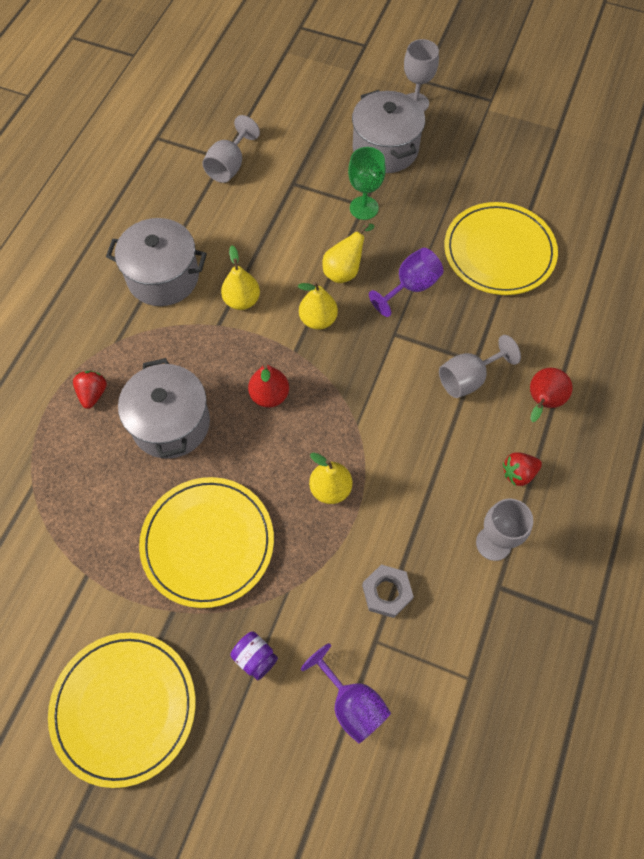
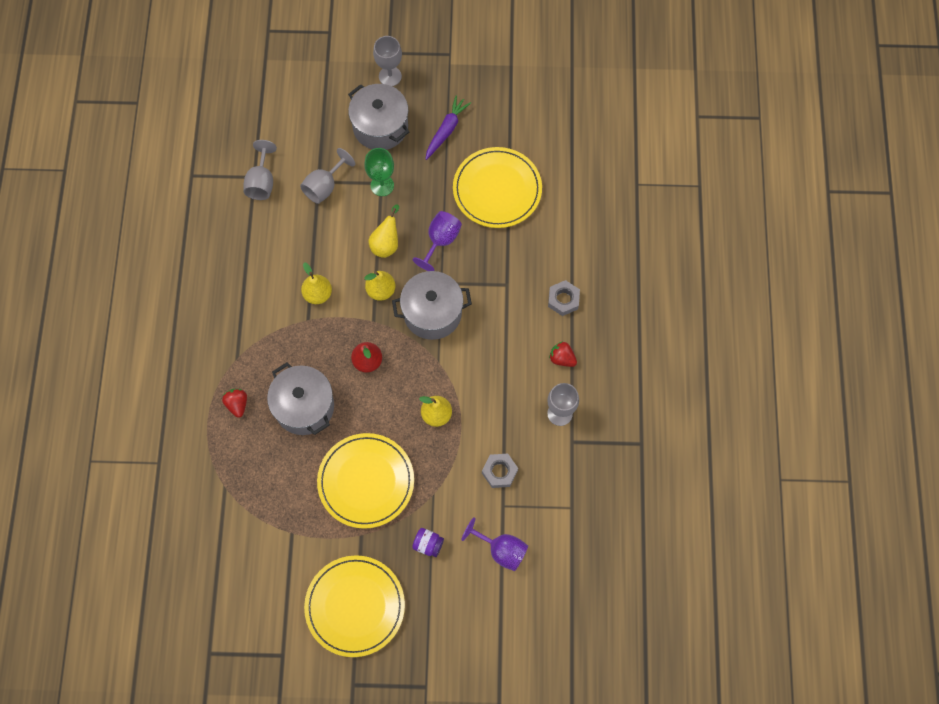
camera: 20 degrees left, 5 degrees up
(163, 277) = (249, 295): grey pot -> grey pot (432, 313)
(460, 173) = (446, 130): none -> purple carrot
(468, 379) = (506, 300): grey goblet -> grey goblet (324, 186)
(518, 473) = (562, 358): red strawberry -> red strawberry turned 75 degrees clockwise
(542, 402) = (563, 300): red pear -> grey nut

